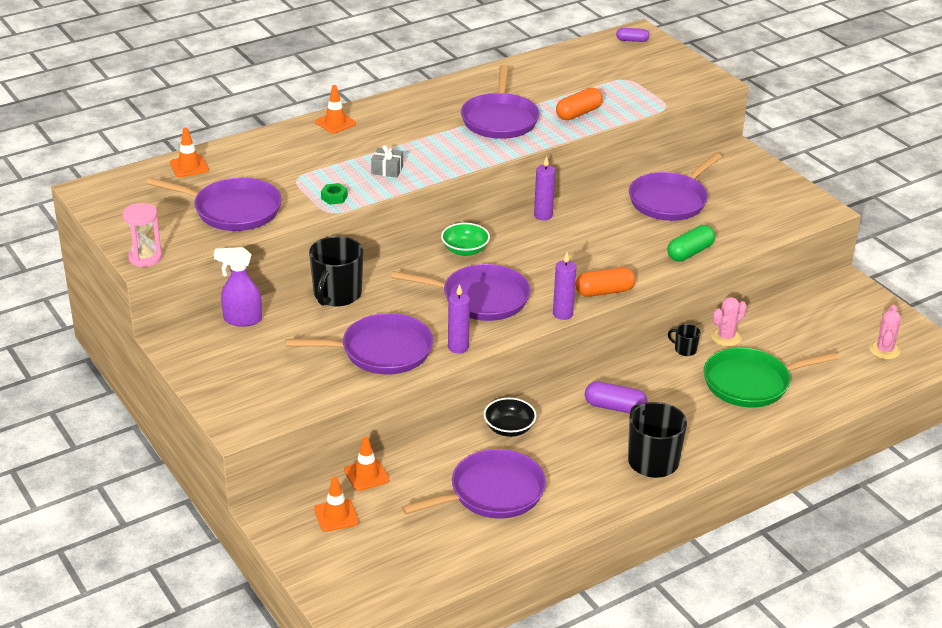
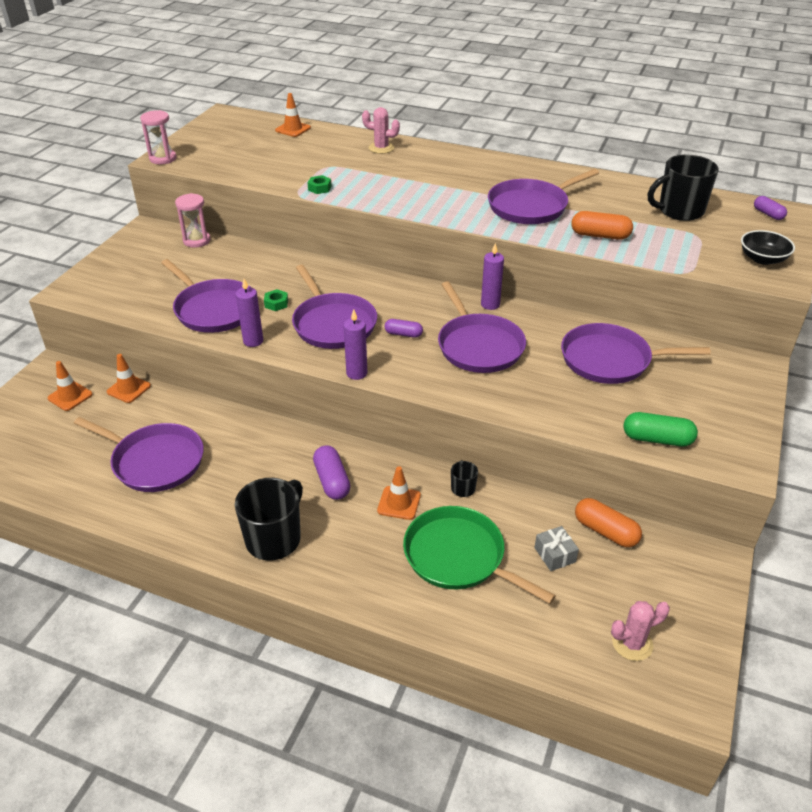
camera: 55 degrees right, 5 degrees up
(233, 210) = (256, 162): purple pan -> purple pan (478, 346)
(242, 320) = (197, 240): purple spray bottle -> pink hourglass
(335, 123) = (422, 151): orange traffic cone -> orange traffic cone (399, 503)
(337, 295) = (267, 262): black mug -> black mug (679, 211)
(387, 169) = (386, 192): grey gift -> grey gift (555, 555)
(414, 315) = (276, 303): none -> green nut
(465, 250) = (391, 290): green bowl -> none
(509, 428) = (247, 433): black bowl -> black bowl (762, 259)
(535, 271) = (403, 334): none -> purple capsule
(604, 292) = (416, 382): orange capsule -> orange capsule (605, 531)
(690, 252) = (541, 406): green capsule -> green capsule (657, 439)
(726, 337) = (513, 507): pink cactus -> pink cactus (381, 148)

